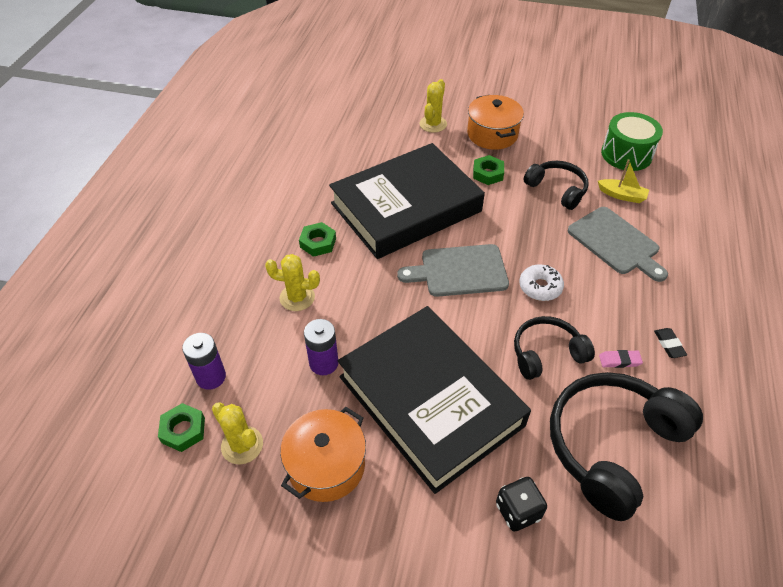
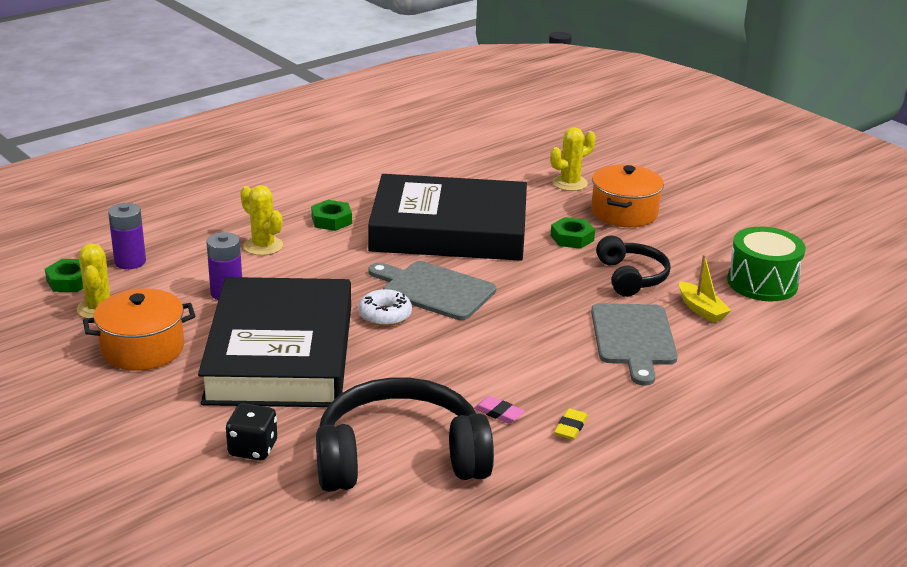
camera: 35 degrees right, 20 degrees down
(540, 287) = (498, 333): white donut -> white donut (385, 315)
(546, 354) = (432, 376): black headphones -> none
(669, 344) = (570, 427): black eraser -> yellow eraser

